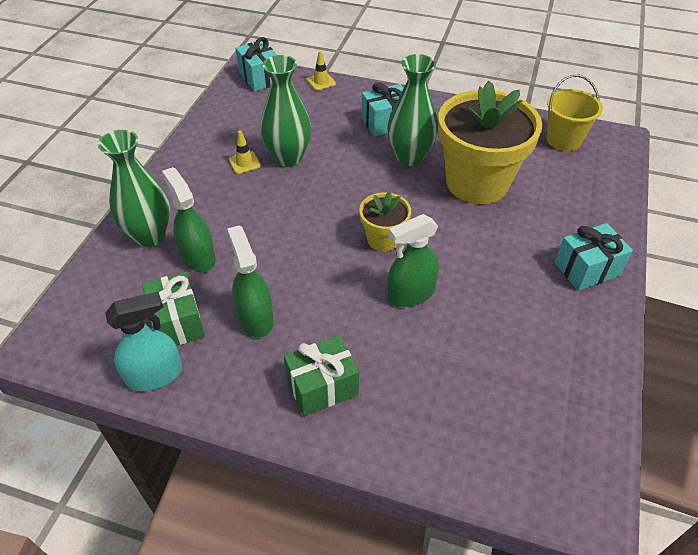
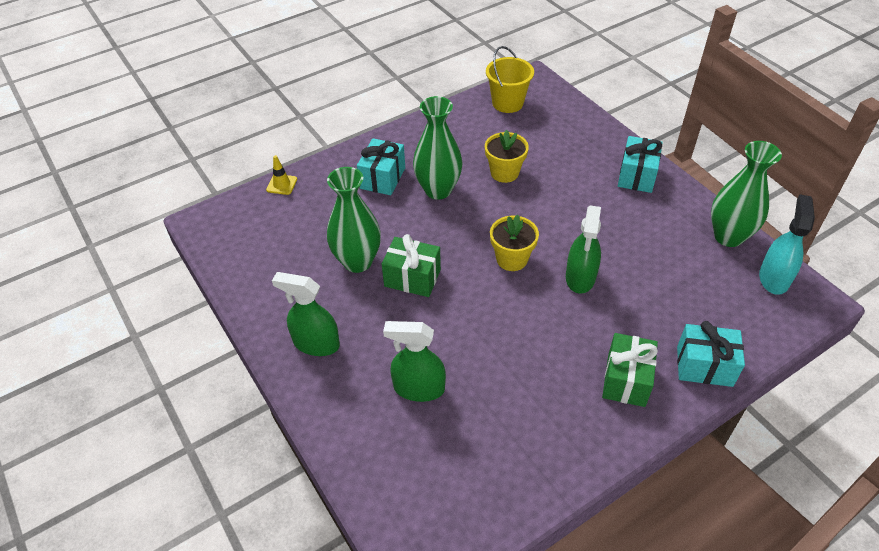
camera: 50 degrees left, 0 degrees up
(150, 236) = (357, 411): green vase -> green vase (728, 236)
(155, 375) = (529, 487): turquoise spray bottle -> turquoise spray bottle (774, 278)
(177, 322) = (483, 441): green gift -> green gift (412, 278)
(244, 163) = (331, 293): yellow traffic cone -> none
(255, 318) = (524, 385): green spray bottle -> green spray bottle (316, 343)
(260, 78) = (224, 219): turquoise gift -> turquoise gift (704, 366)
(477, 182) = (504, 173): yellow flower pot -> yellow flower pot, size x0.49

